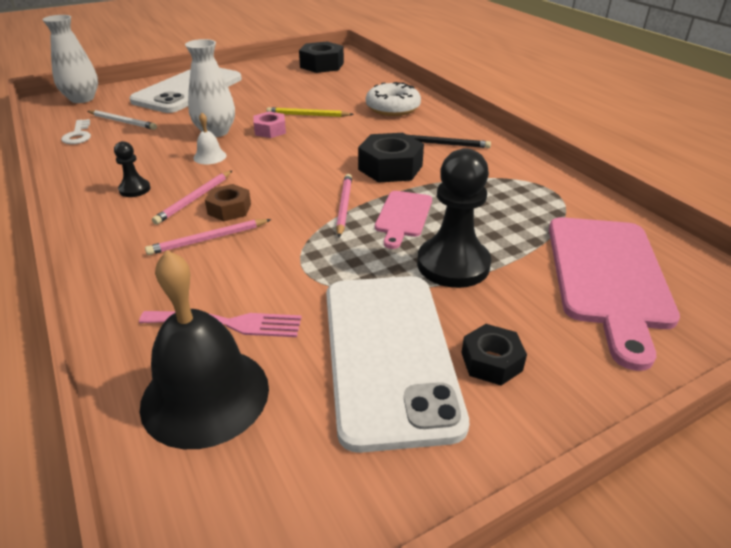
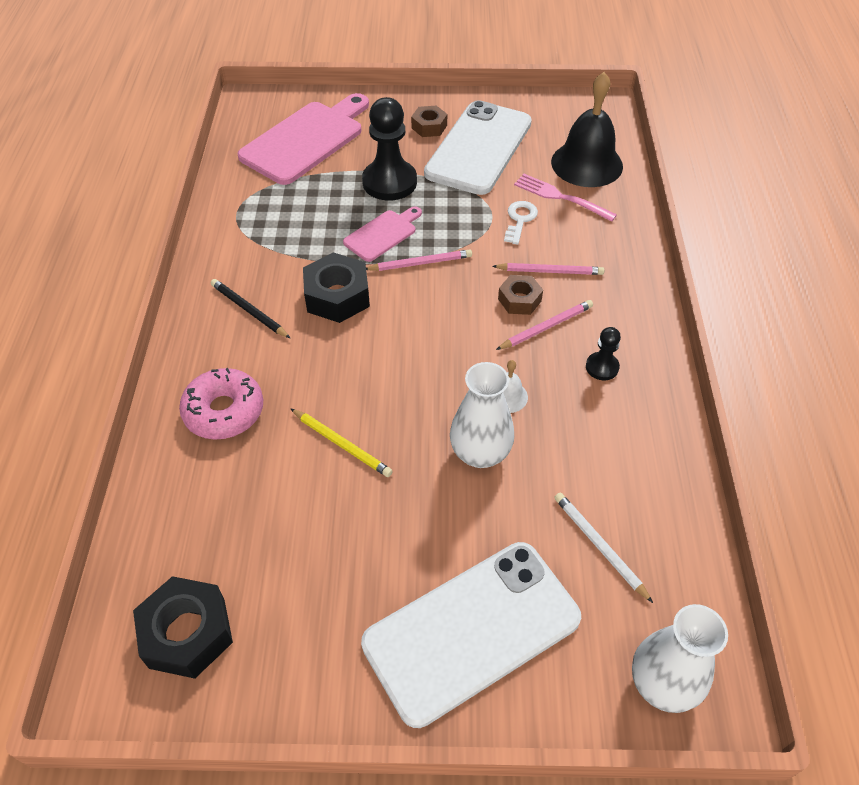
camera: 150 degrees left, 15 degrees up
(78, 135) = (665, 531): white key -> white key (520, 220)
(270, 130) = (411, 425): pink nut -> none
(344, 206) = (420, 263): pink pencil -> pink pencil turned 135 degrees counterclockwise
(392, 108) = (224, 411): white donut -> pink donut
(491, 361) = (429, 127): black nut -> brown nut

